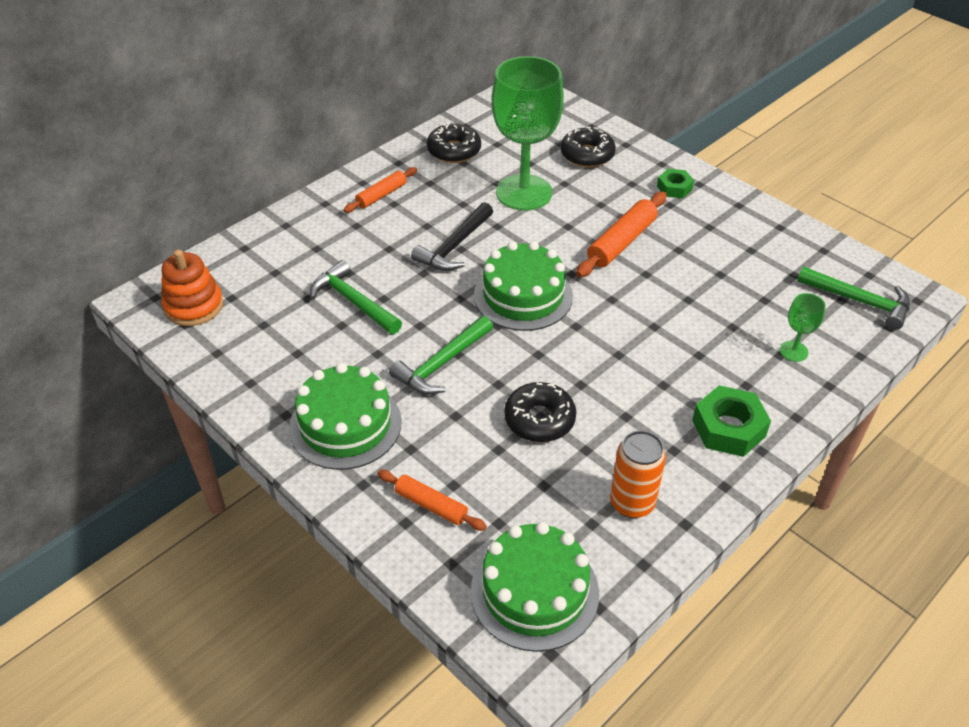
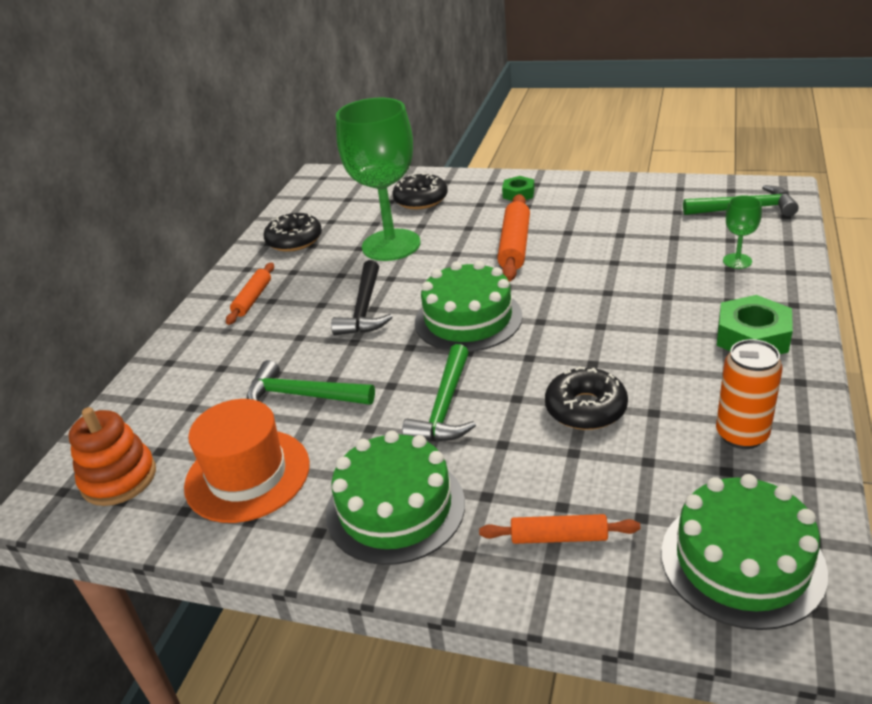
camera: 25 degrees left, 10 degrees down
(272, 347) = (247, 475): none -> orange hat

